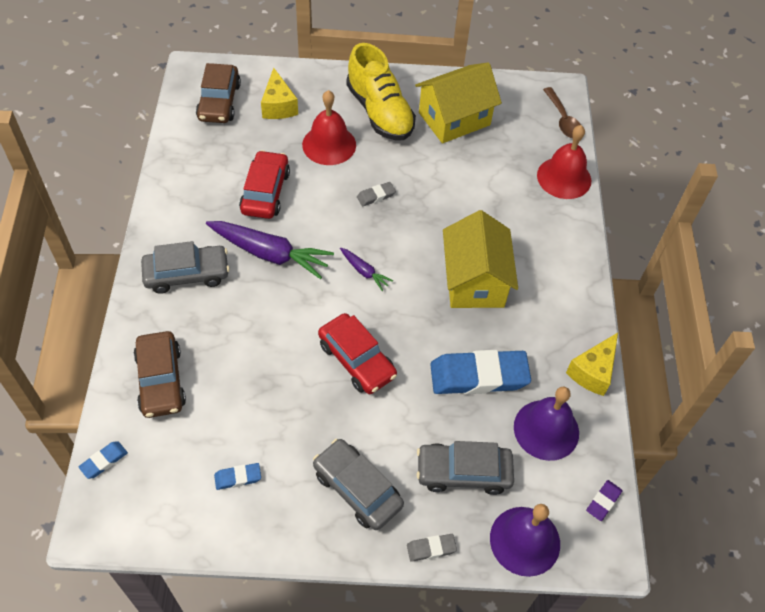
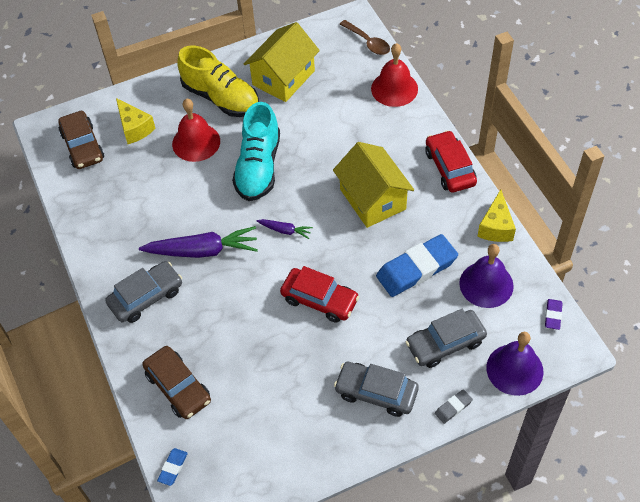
camera: 20 degrees left, 0 degrees up
(238, 477) = (283, 428): blue eraser -> none
(265, 192) = (168, 203): red car -> red car (449, 168)
(376, 196) = (258, 167): grey eraser -> turquoise shoe

